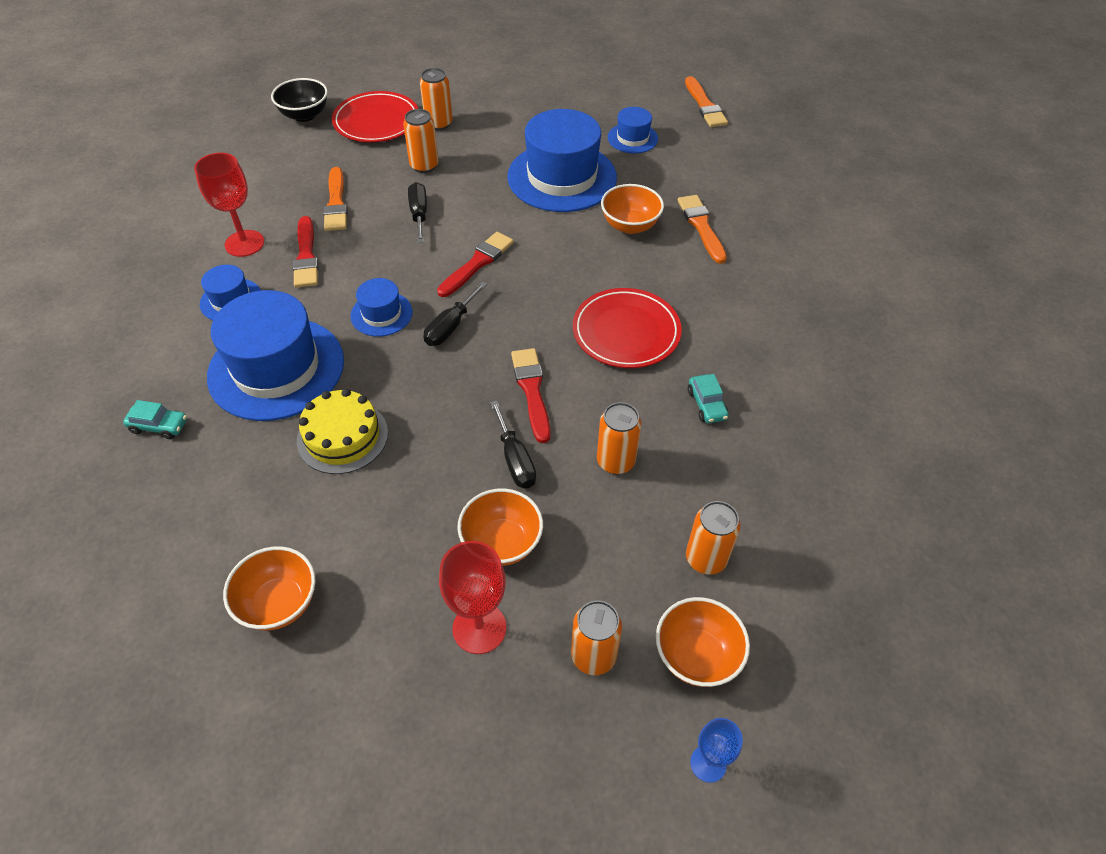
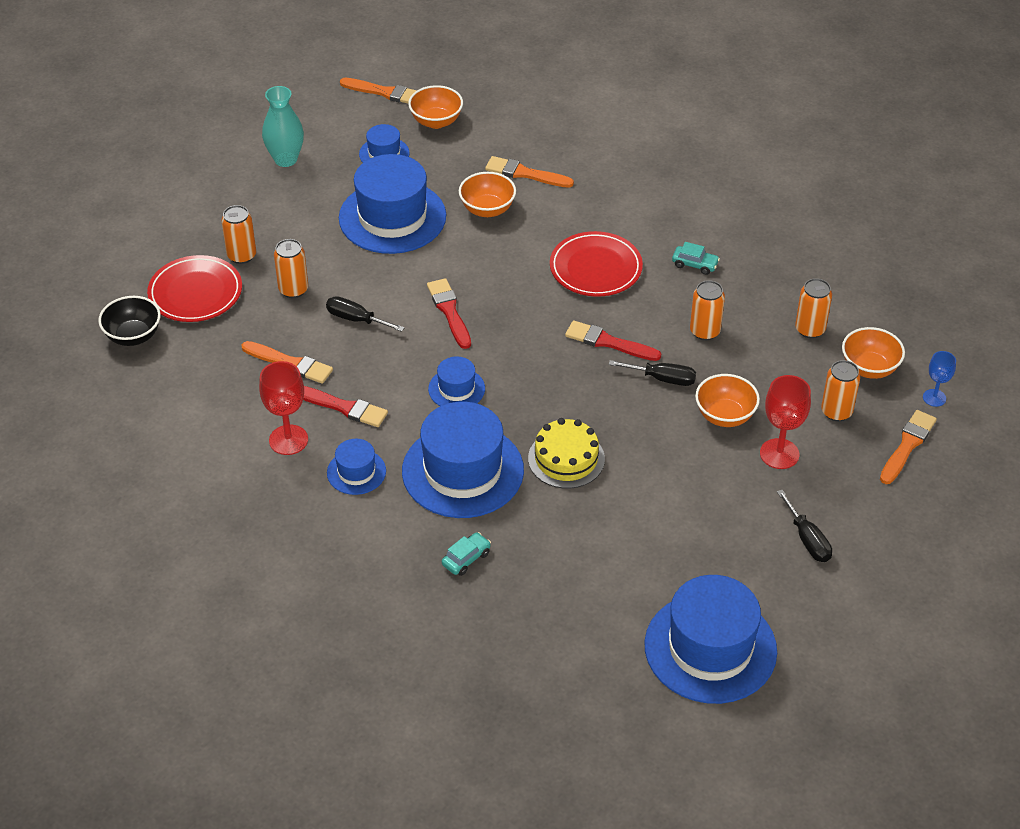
camera: 55 degrees left, 5 degrees down
(121, 711) = (710, 648): none -> blue hat
(279, 603) = (686, 543): orange bowl -> orange bowl (436, 121)
(450, 327) = (506, 356): black screwdriver -> black screwdriver (807, 539)
(569, 95) = (285, 159): none -> turquoise vase
(597, 773) = (907, 445): none -> orange brush

